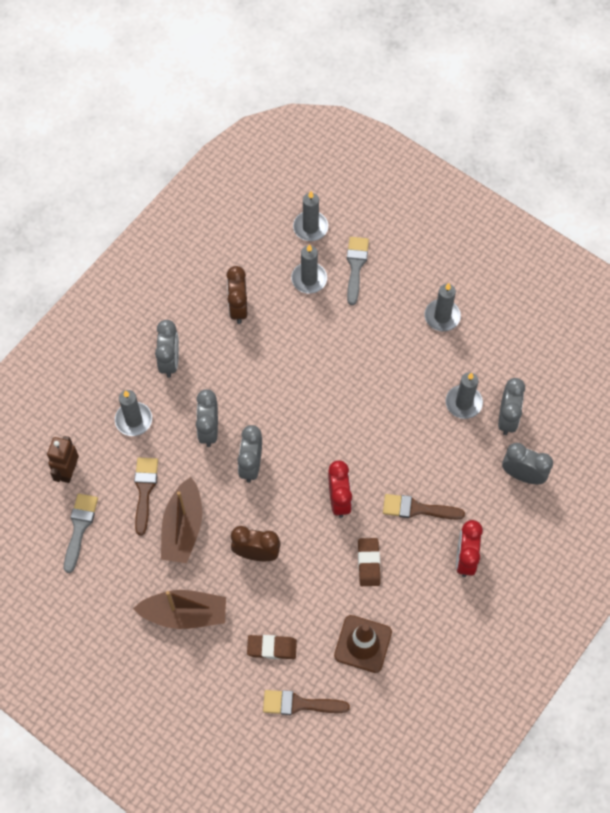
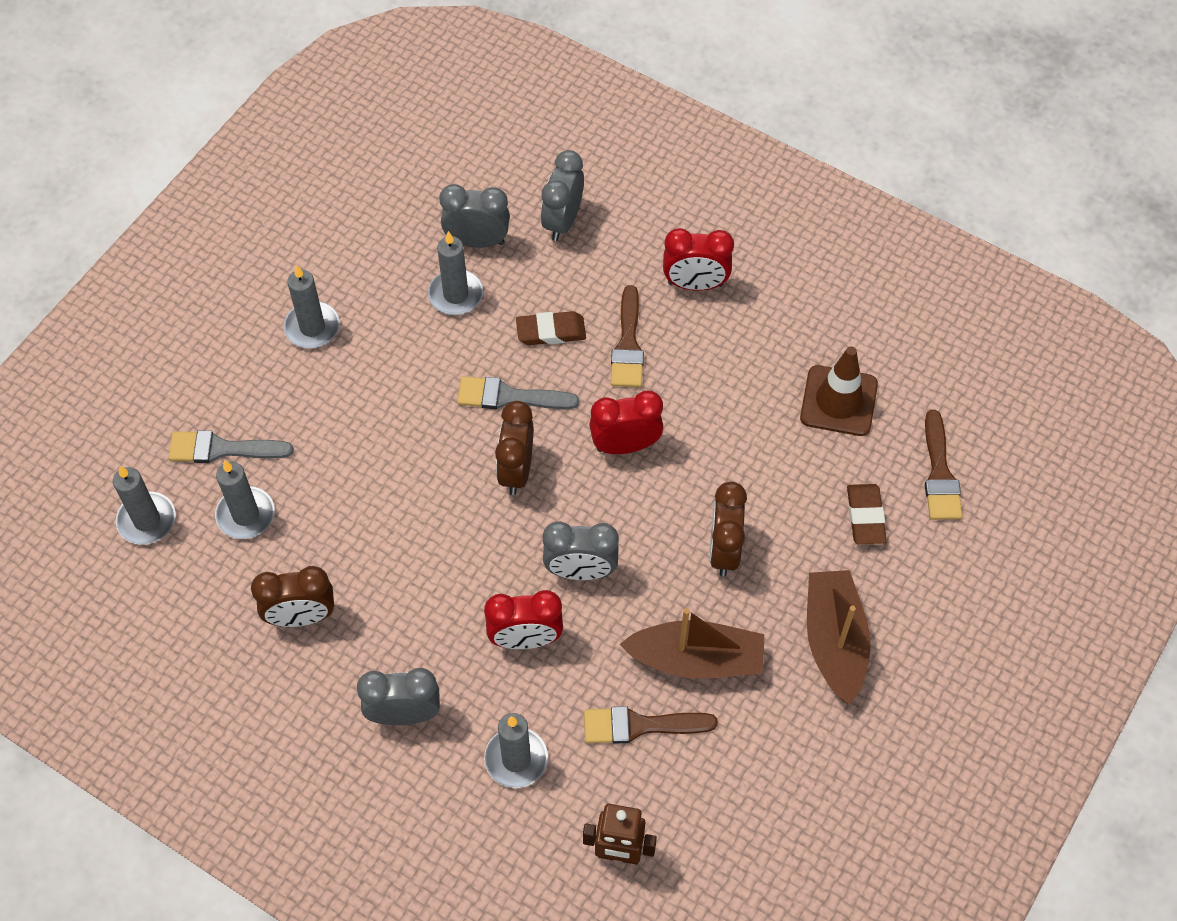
camera: 95 degrees left, 5 degrees down
(79, 528) = (716, 820): grey brush -> grey brush (509, 396)
(209, 430) = (525, 639): grey clock -> red clock
(326, 432) = (516, 470): none -> brown clock
(368, 563) = (718, 401): brown eraser -> brown eraser (551, 331)

